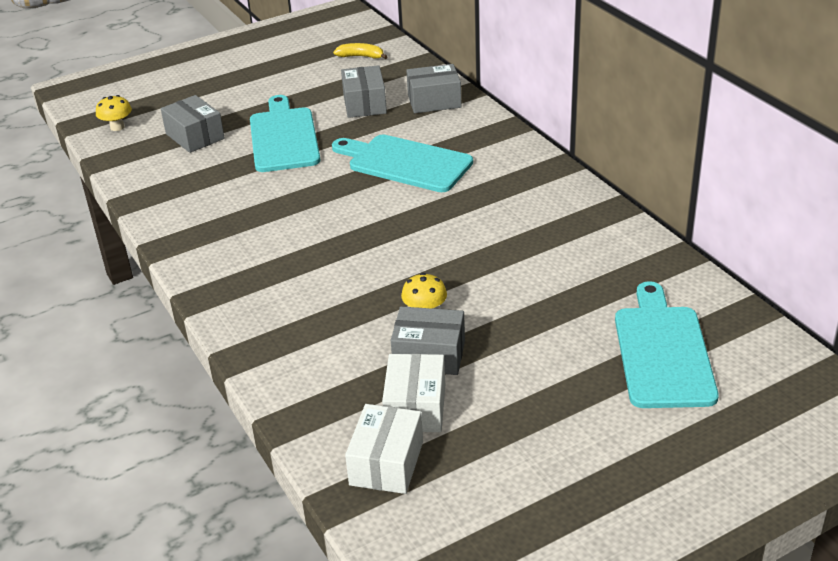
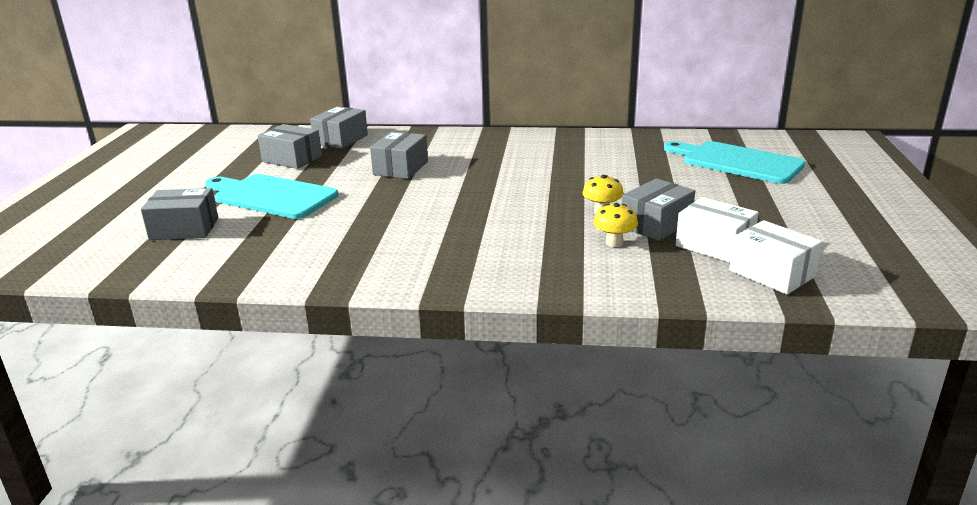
camera: 55 degrees left, 10 degrees down
(117, 127) = (78, 259): yellow mushroom -> yellow mushroom (614, 243)
(361, 56) = (223, 143): yellow banana -> none
(405, 163) = (401, 168): turquoise cutting board -> grey box

